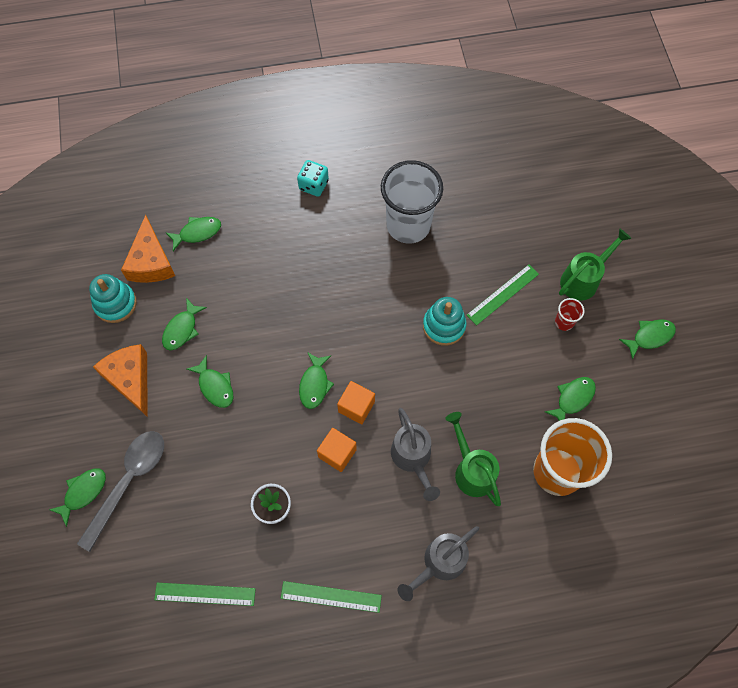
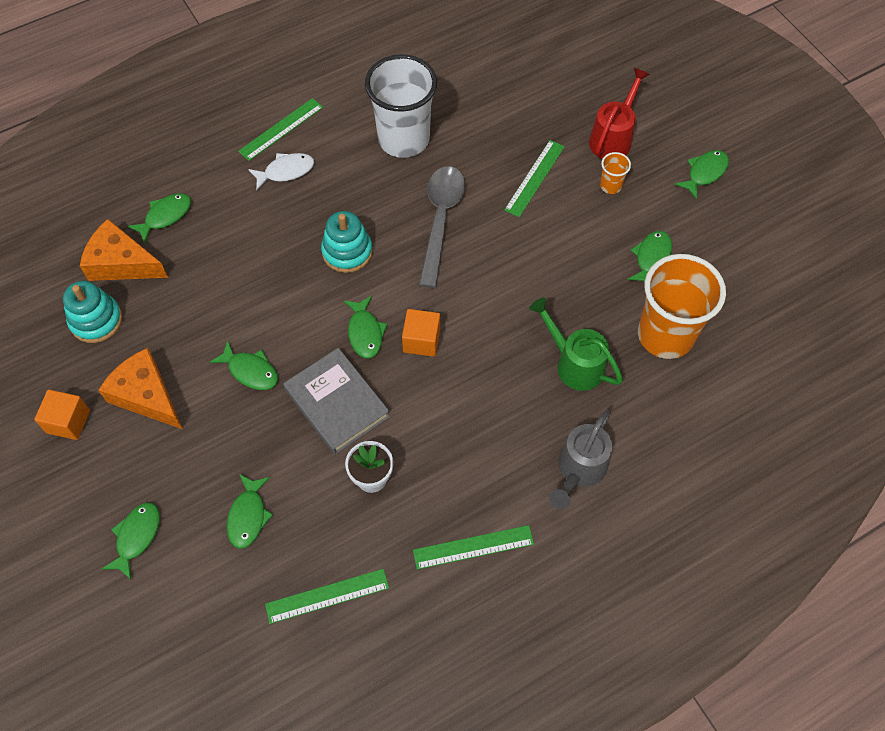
camera: 20 degrees left, 5 degrees down
(129, 481) = (188, 506): grey spoon -> grey spoon (441, 220)
(151, 262) = (122, 263): orange cheese -> orange cheese turned 135 degrees clockwise
(182, 329) = (187, 323): green fish -> green fish (248, 516)
(270, 437) = (337, 403): none -> grey book
(304, 224) = (286, 171): none -> white fish
(313, 185) = (281, 129): turquoise dice -> green ruler
(337, 453) = (419, 395): orange cube -> orange cube (68, 421)
(413, 458) = (505, 373): grey watering can -> none
(444, 326) = (484, 228): turquoise stacking toy -> turquoise stacking toy (347, 251)
(564, 322) = (610, 186): red cup -> orange cup
(583, 279) = (613, 138): green watering can -> red watering can

